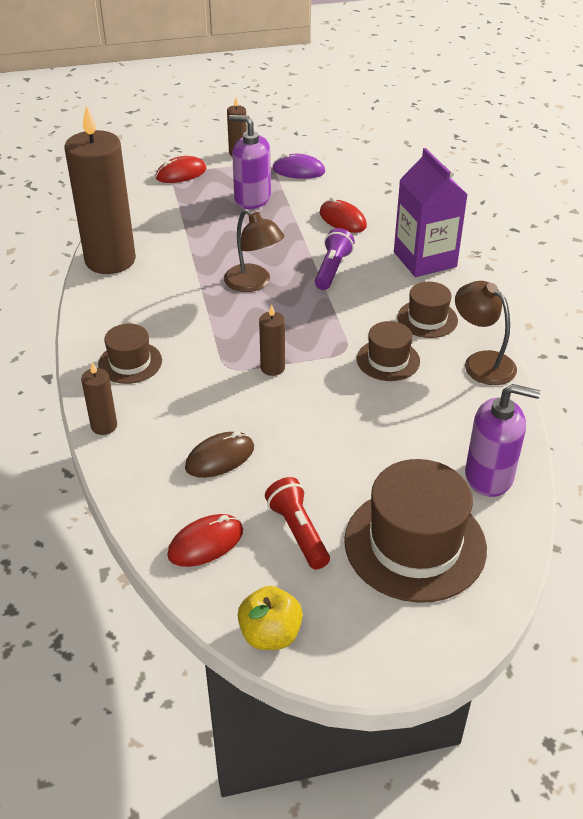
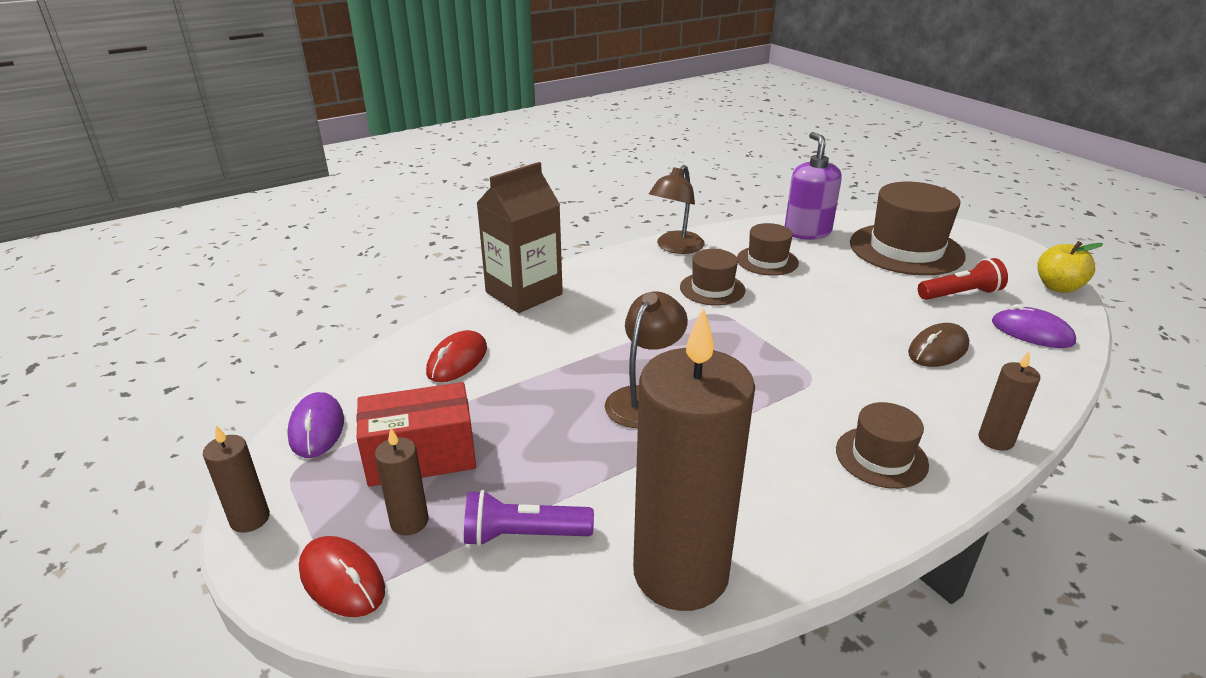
camera: 110 degrees left, 10 degrees down
(206, 543) = (1032, 332): red mouse -> purple mouse
(220, 458) = (938, 350): brown mouse -> brown mouse turned 75 degrees counterclockwise
(252, 199) = (421, 456): purple soap dispenser -> red box
(272, 368) = (785, 349): brown candle -> brown candle (409, 521)
(298, 532) = (960, 294): red flashlight -> red flashlight turned 150 degrees counterclockwise
(332, 269) = (576, 347): purple flashlight -> purple flashlight (523, 535)
(425, 259) = (524, 293): purple carton -> brown carton
(427, 319) = (631, 278): brown hat -> brown hat (767, 261)

